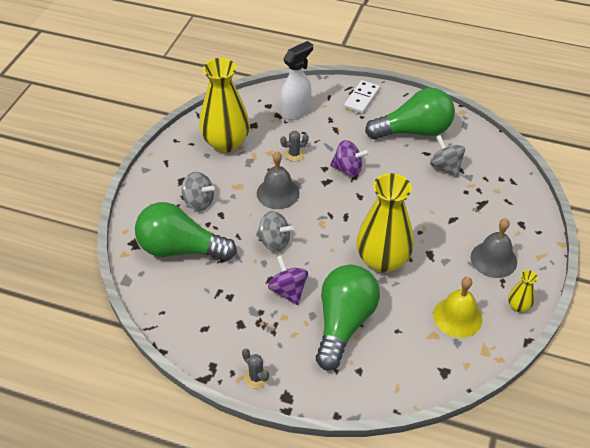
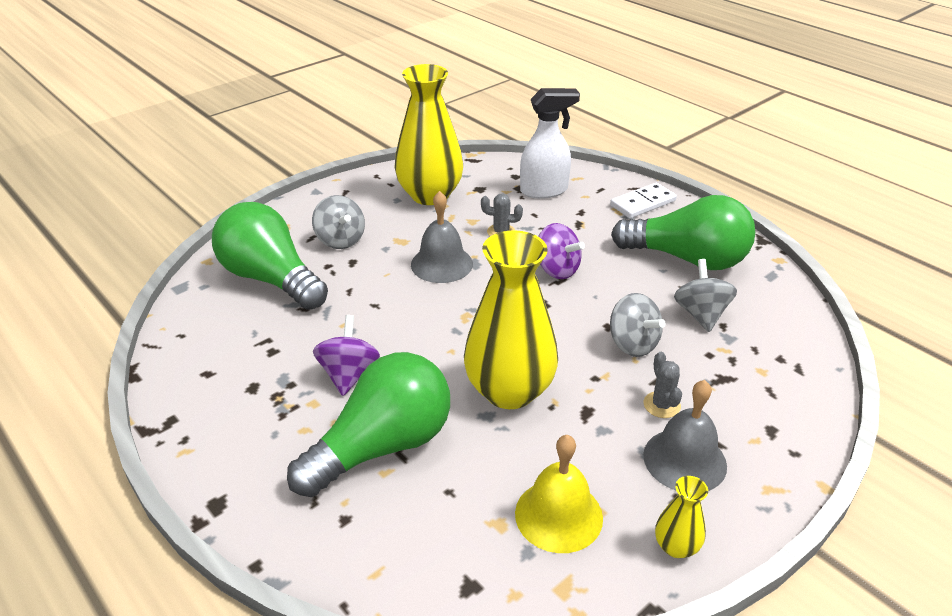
camera: 30 degrees right, 10 degrees down
(256, 377) = (205, 460): grey cactus -> grey cactus (661, 405)
(274, 242) = (386, 313): grey spinning top -> grey spinning top (632, 344)

